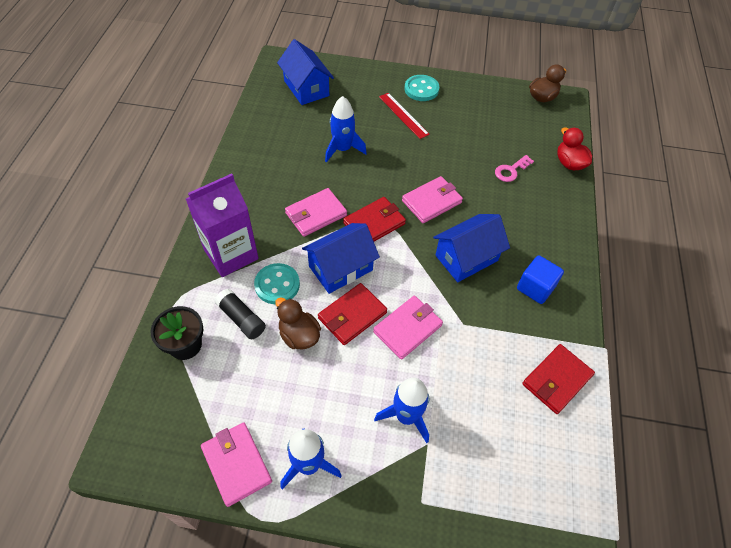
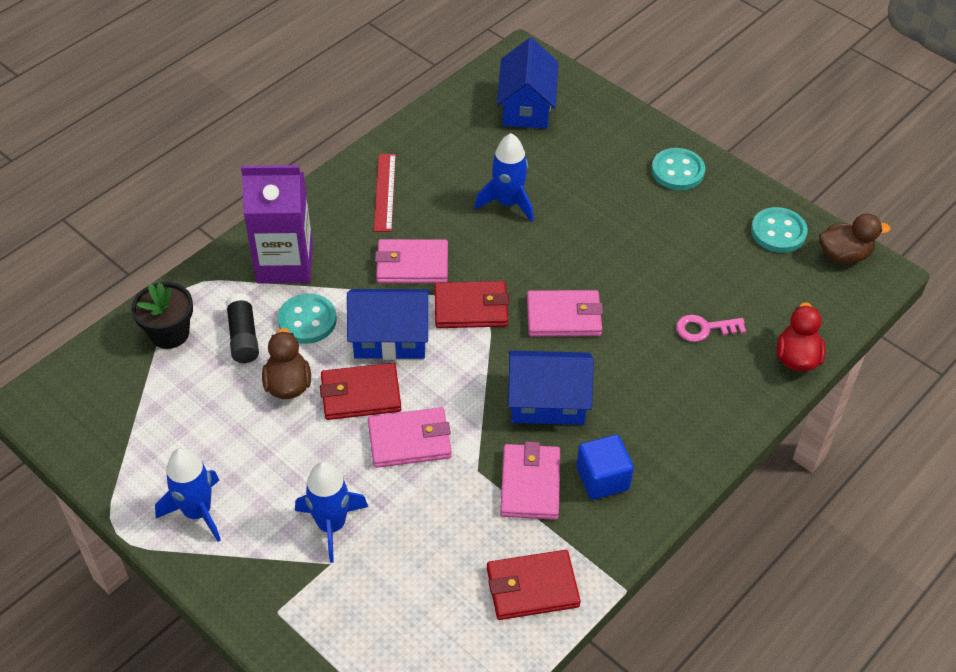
camera: 35 degrees right, 5 degrees down
(236, 464) = (132, 471): pink wallet -> pink wallet (530, 484)
(403, 115) = (623, 194): red ruler -> red ruler (385, 192)
(500, 100) = (778, 232): none -> turquoise button

